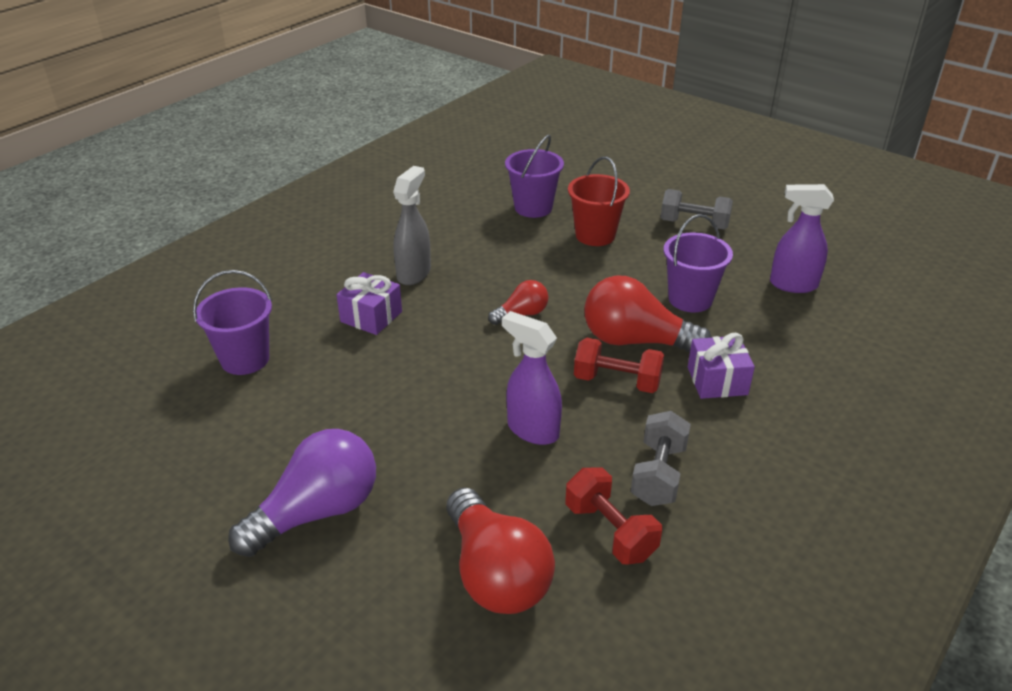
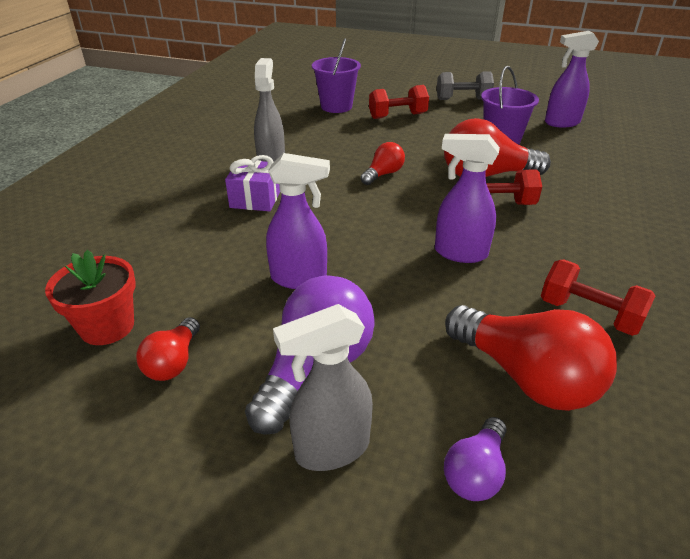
camera: 20 degrees left, 0 degrees up
(172, 423) = (107, 326): none -> red flower pot
(207, 471) = (173, 362): none -> red light bulb
(245, 359) = (154, 254): purple bucket -> none
(287, 583) = (331, 449): none -> grey spray bottle
(358, 419) = (299, 279): none -> purple spray bottle
(388, 639) = (475, 472): none -> purple light bulb
(595, 235) = (397, 116): red bucket -> red dumbbell
(658, 474) = (586, 262): grey dumbbell -> none
(717, 381) = (568, 189): purple gift -> none

